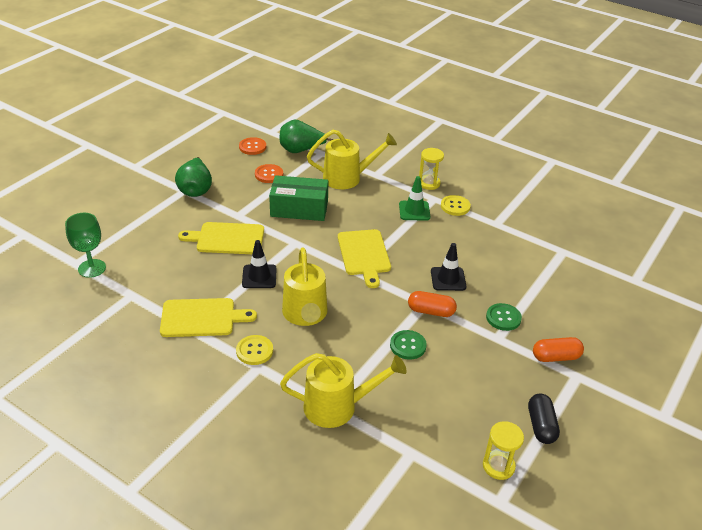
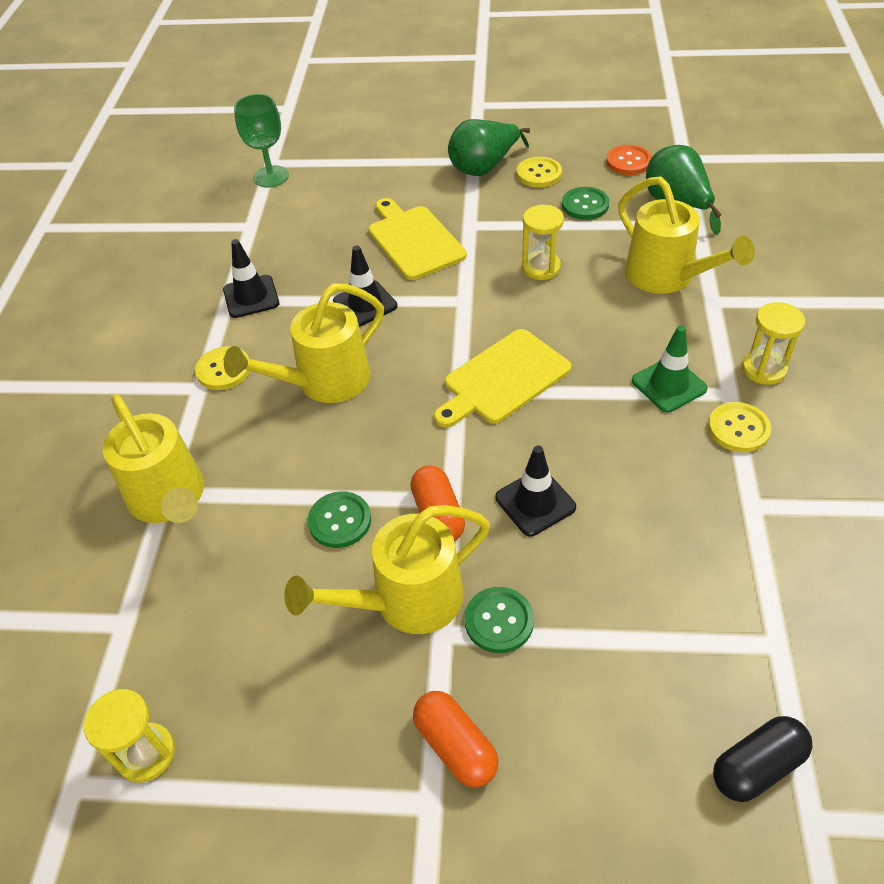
camera: 65 degrees right, 10 degrees up
(202, 318) = (251, 297): yellow cutting board -> black traffic cone
(225, 176) = (539, 174): none -> yellow button
(269, 174) = (585, 205): orange button -> green button
(299, 209) = (541, 268): green box -> yellow hourglass
(473, 342) = (405, 601): none -> yellow watering can
(541, 426) = (267, 786): black capsule -> black capsule (757, 766)

